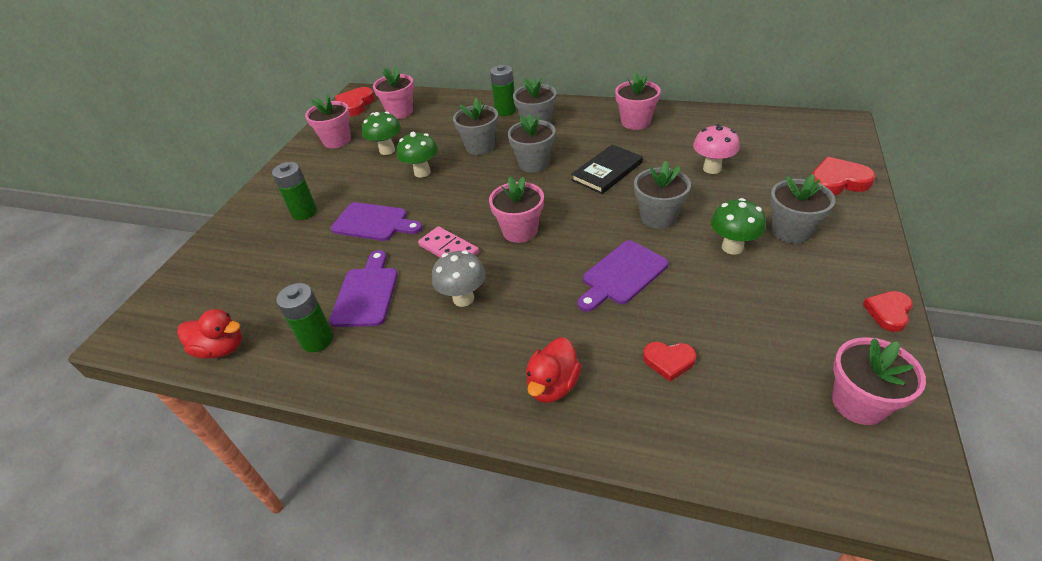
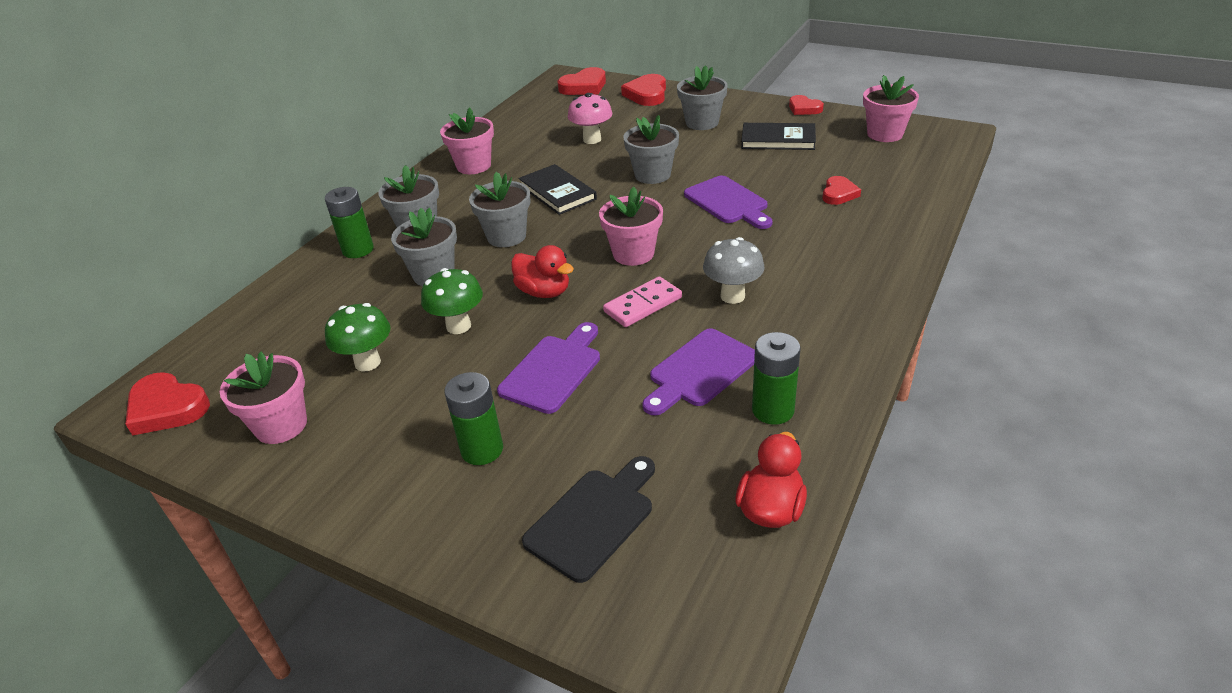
camera: 80 degrees left, 5 degrees down
(237, 268) = (593, 519): none -> black cutting board
(366, 293) = (700, 371): purple cutting board -> purple cutting board turned 60 degrees counterclockwise
(400, 112) = (255, 351): pink flower pot -> none
(553, 385) = (859, 249): red duck -> red duck (544, 292)
(732, 247) = (711, 148): green mushroom -> none
(782, 297) = (778, 139): none -> black book
(826, 139) = (584, 86): none -> red heart

